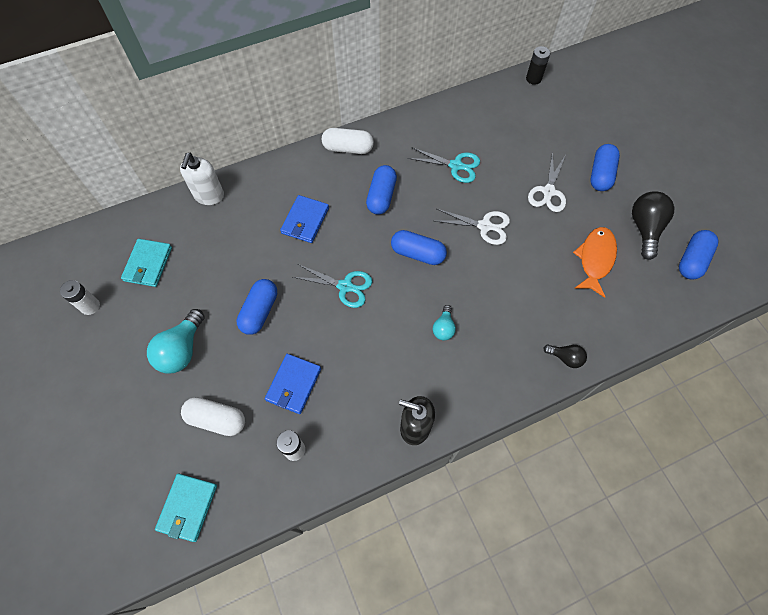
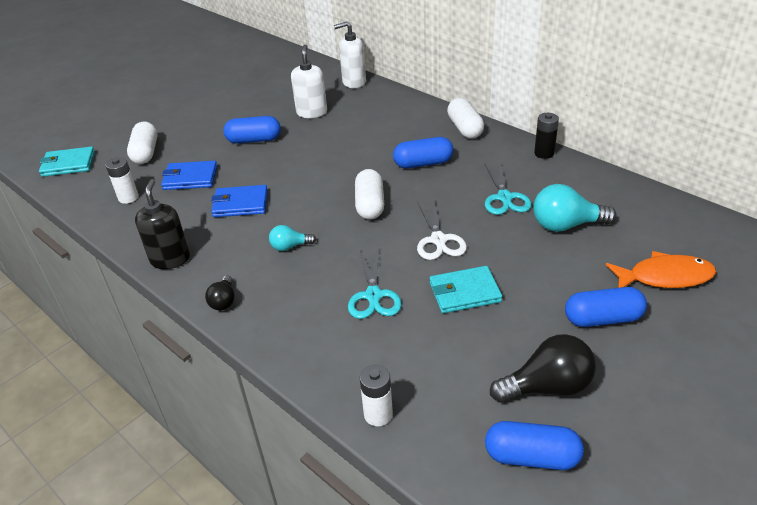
camera: 70 degrees right, 25 degrees down
(90, 306) = (222, 72): white battery -> white battery (378, 414)
(148, 264) = (271, 80): turquoise wallet -> turquoise wallet (464, 292)
(182, 350) = (201, 118): turquoise light bulb -> turquoise light bulb (566, 225)
(242, 248) = (312, 112): none -> white soap dispenser
(305, 221) = (362, 132): blue wallet -> blue wallet (240, 204)
(345, 286) = (304, 174): turquoise scissors -> turquoise scissors (373, 295)
(418, 253) = (370, 205): blue capsule -> white capsule
(533, 79) = (701, 219): black battery -> black battery (544, 153)
(548, 192) = (531, 277): white scissors -> none
(565, 358) = (296, 351): black light bulb -> black light bulb (224, 301)
(595, 259) = (458, 345): orange fish -> orange fish (665, 277)

